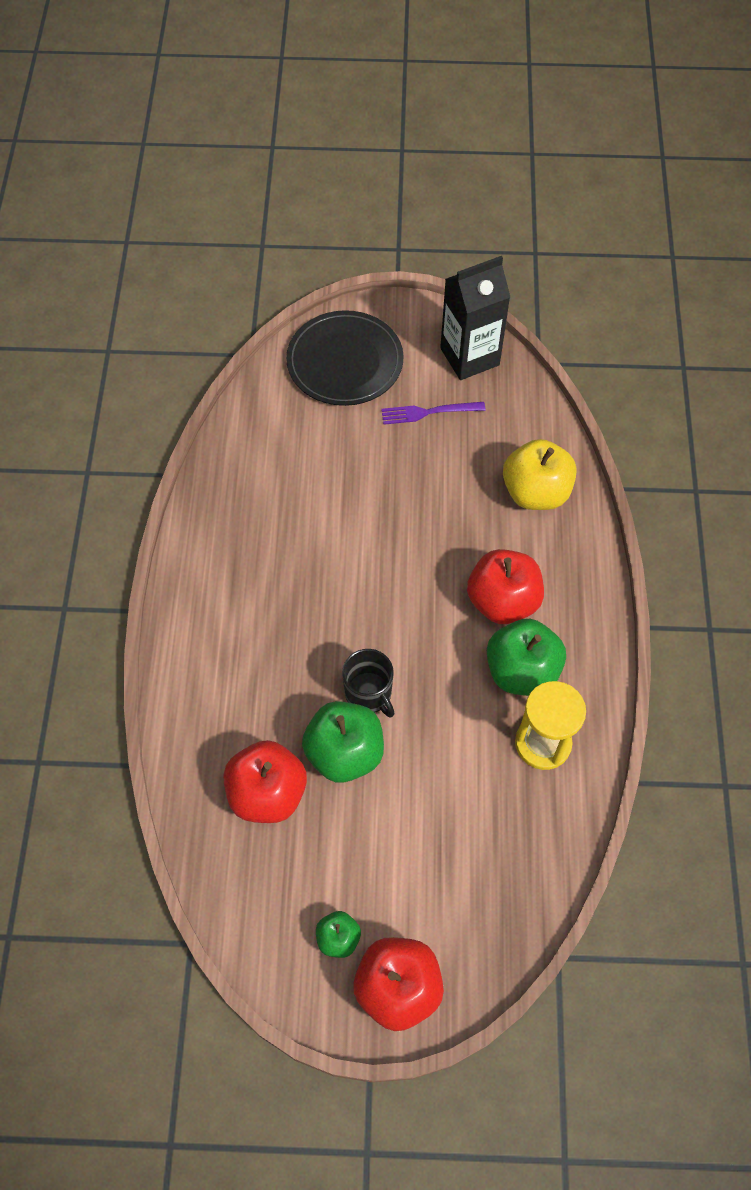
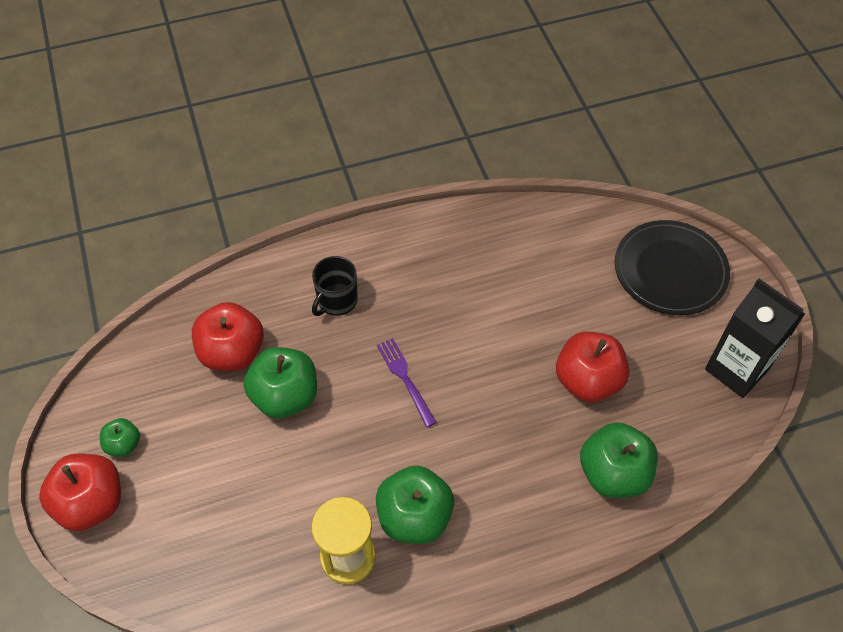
camera: 70 degrees right, 5 degrees down
(369, 694) = (345, 397): black mug -> black mug (336, 300)
(428, 412) = (653, 354): purple fork -> purple fork (405, 378)
(502, 601) = (481, 479): red apple -> red apple (588, 381)
(535, 492) = (613, 474): yellow apple -> green apple

